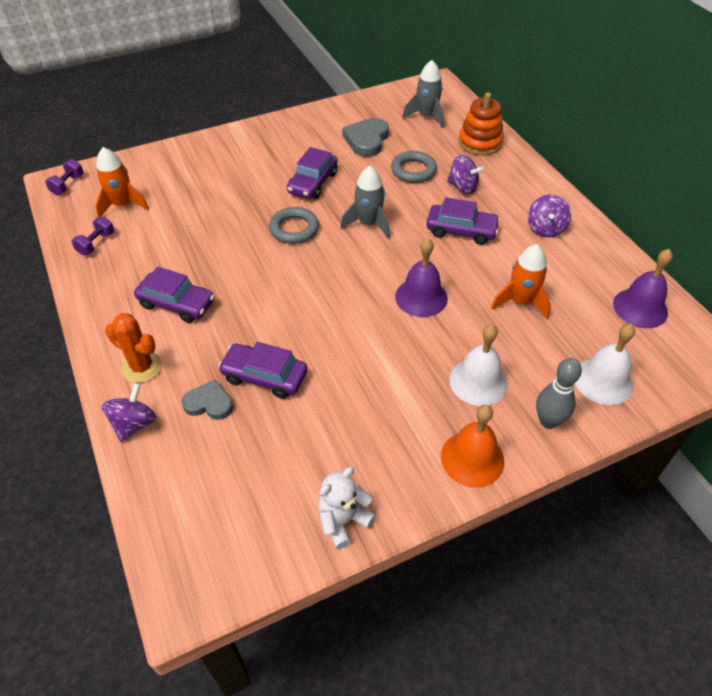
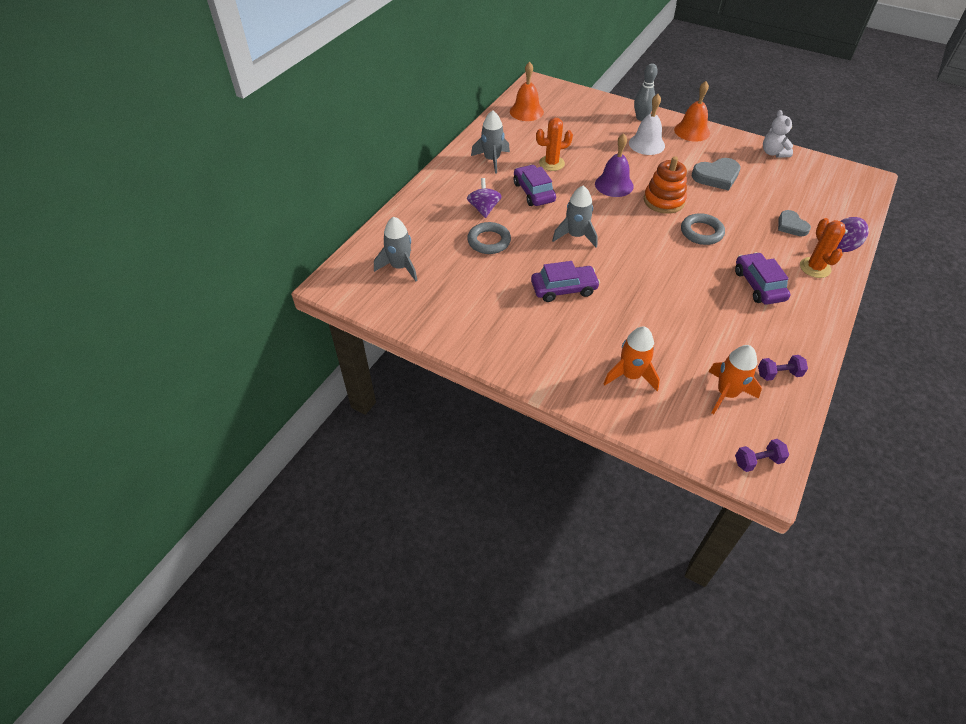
camera: 125 degrees left, 0 degrees up
(264, 376) = (747, 215): purple car -> none
(294, 229) = (625, 270): grey ring -> grey ring (701, 232)
(343, 520) = (773, 153): white teddy bear -> white teddy bear turned 60 degrees clockwise
(367, 140) = (473, 287): grey heart -> grey heart (716, 176)
(480, 143) = (414, 221): orange stacking toy -> orange stacking toy (663, 201)
(503, 270) = (551, 163): none -> orange cactus
(520, 302) = (571, 149): orange rocket -> orange rocket (630, 375)
(545, 228) = (492, 160): purple spinning top -> grey rocket
(603, 381) = (595, 110): white bell -> none
(640, 308) = (526, 111): purple bell -> orange bell

